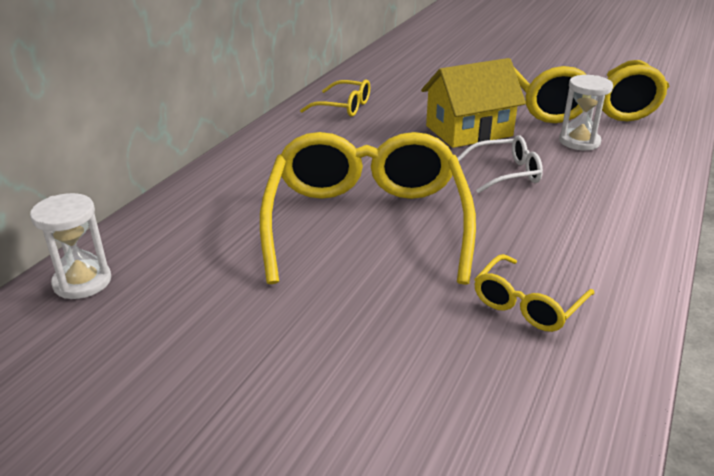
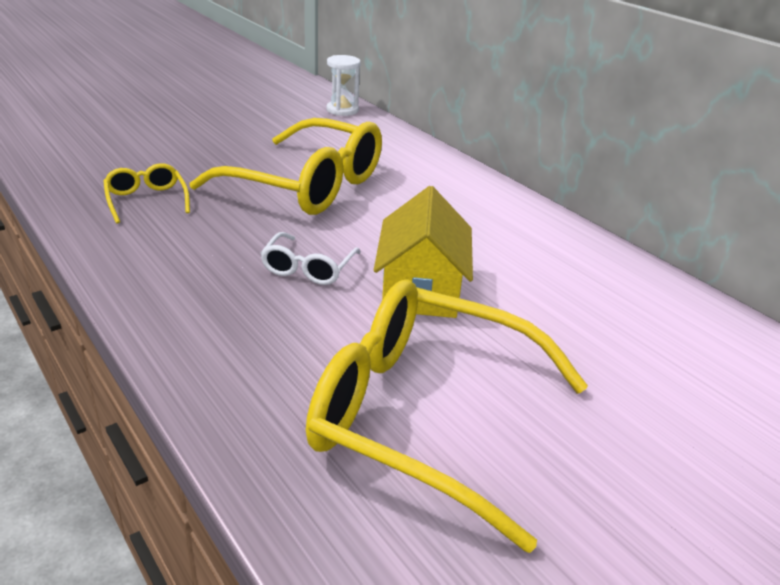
camera: 115 degrees right, 0 degrees up
(343, 107) = (545, 242): yellow glasses -> none
(579, 142) = (322, 351): white hourglass -> none

